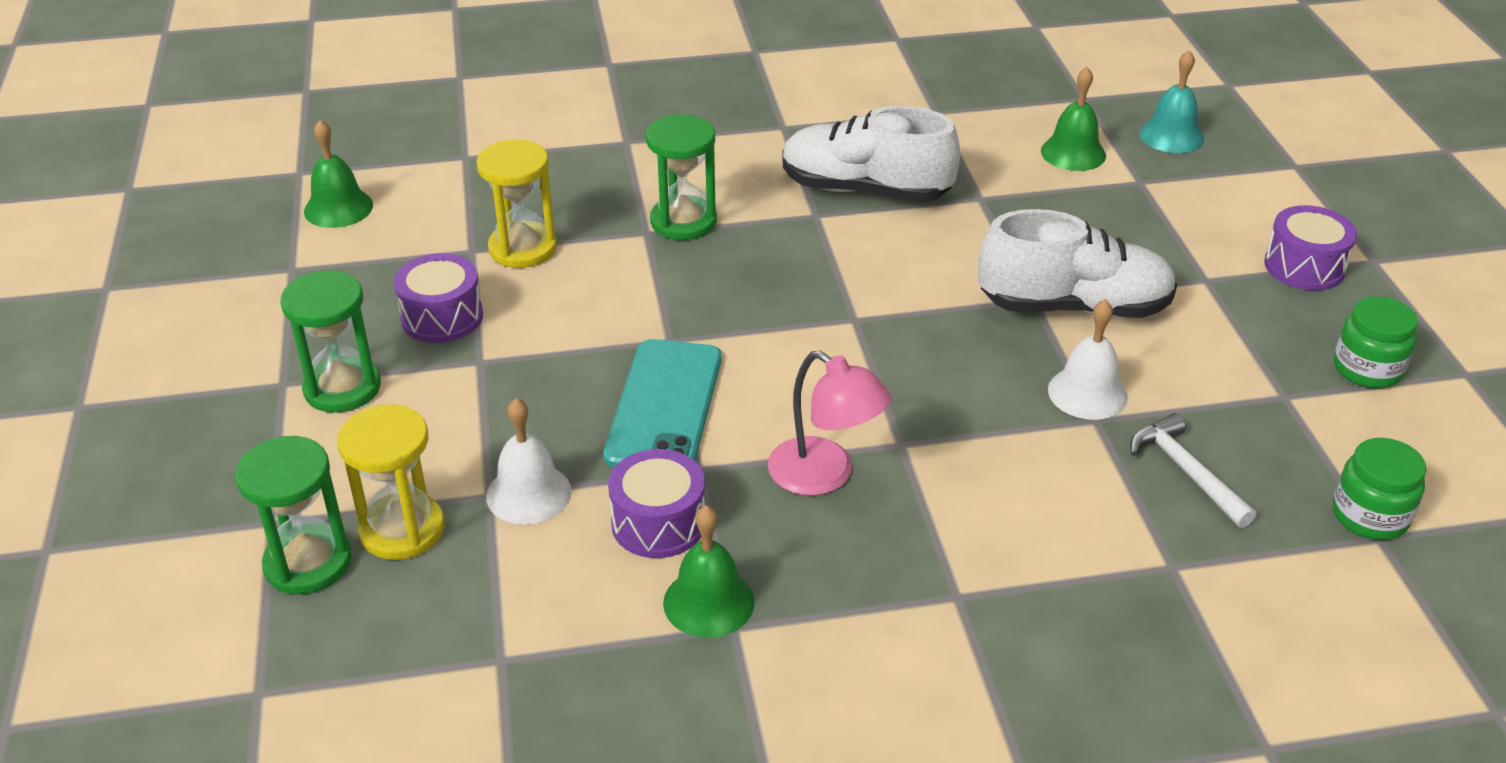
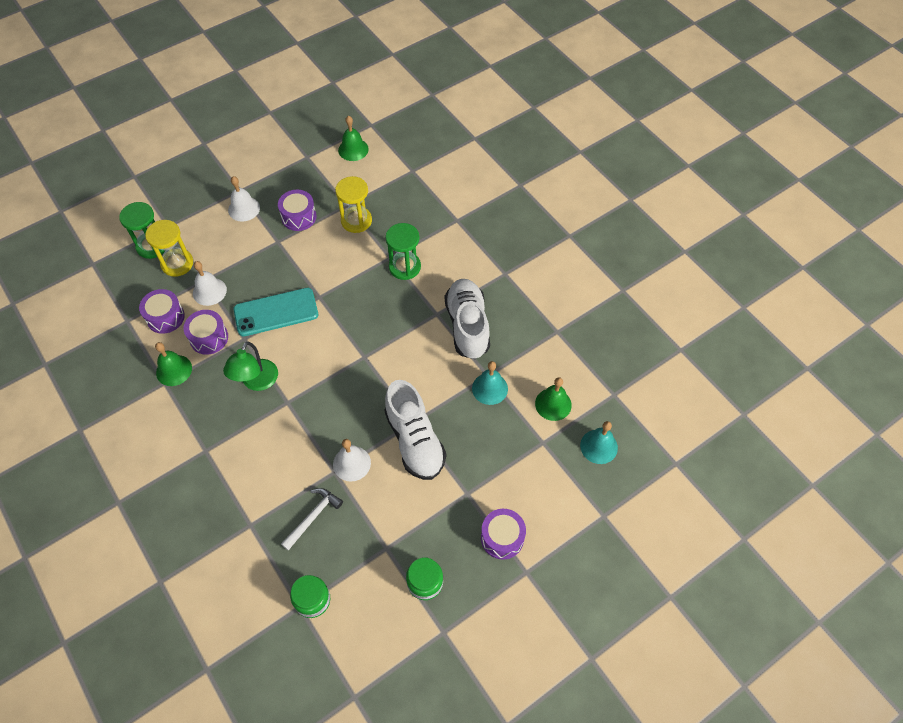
camera: 65 degrees right, 20 degrees up
(342, 388) = (244, 209): green hourglass -> white bell
(545, 584) = (165, 317): none -> purple drum
(825, 476) = (256, 382): pink lamp -> green lamp
(1008, 202) = (489, 388): none -> turquoise bell

